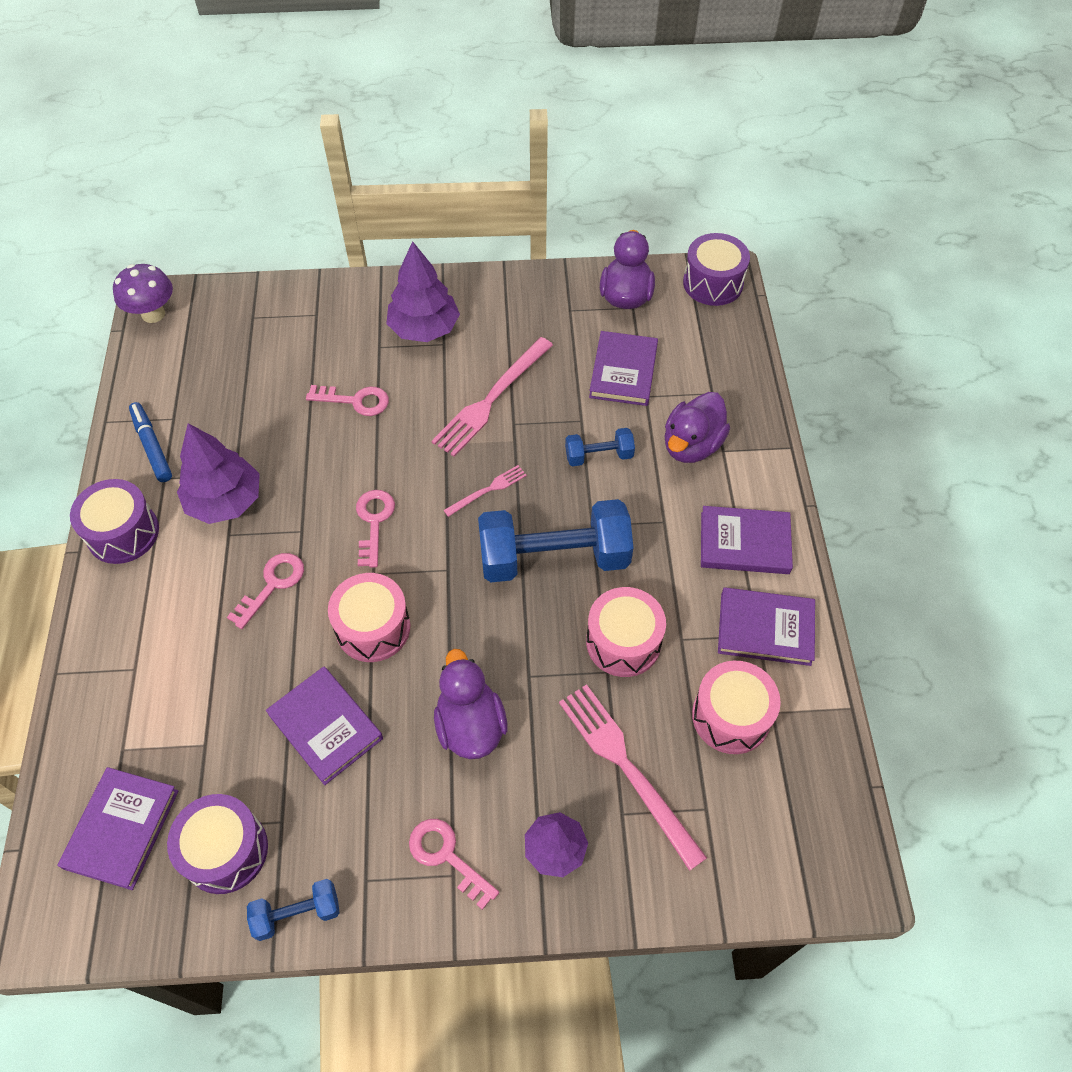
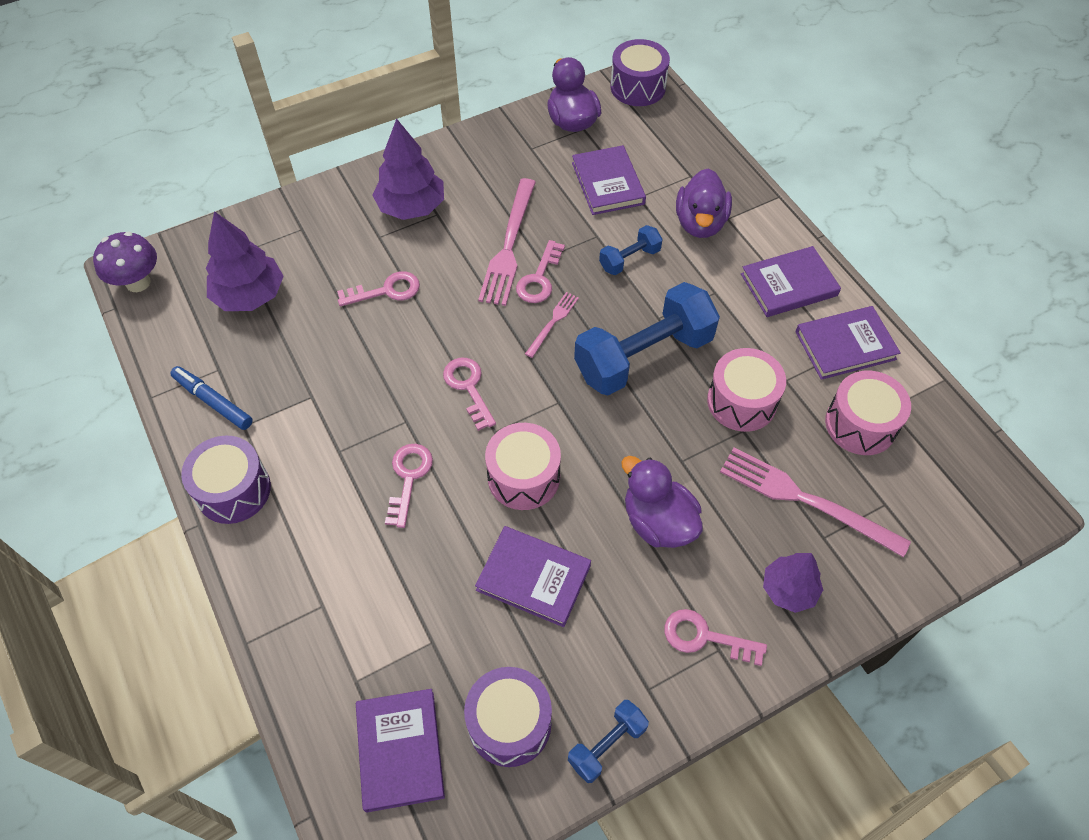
camera: 25 degrees left, 0 degrees up
(225, 501) = (317, 423): purple tree -> purple tree (250, 295)
(501, 442) = (539, 278): none -> pink key

